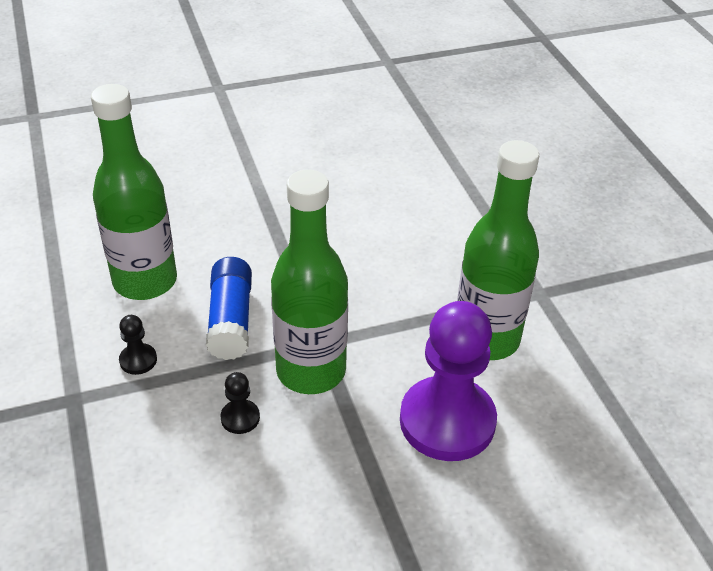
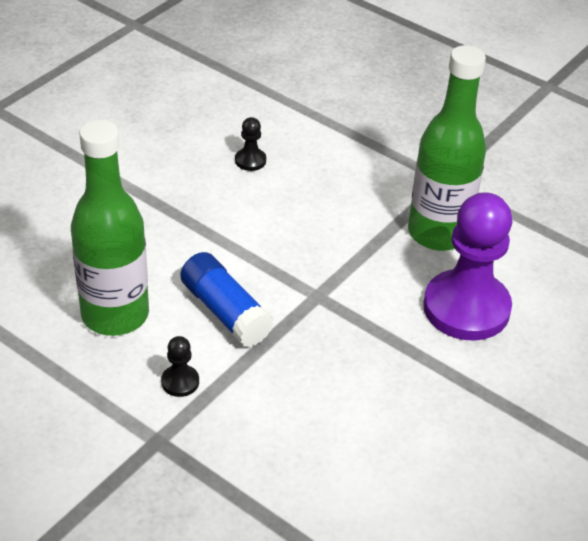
camera: 35 degrees left, 0 degrees up
(240, 418) = (312, 384): black pawn -> black pawn (250, 160)
(311, 371) = (331, 321): green bottle -> none

